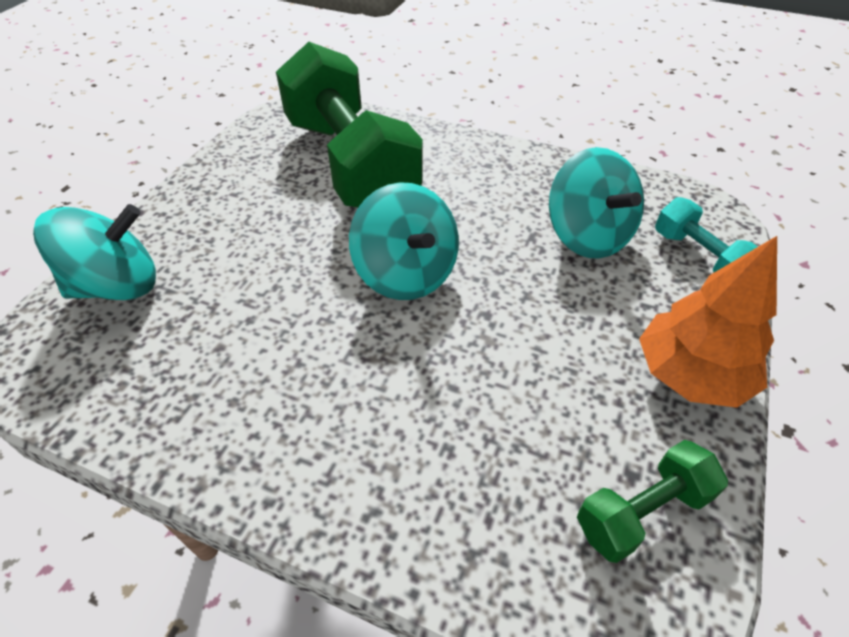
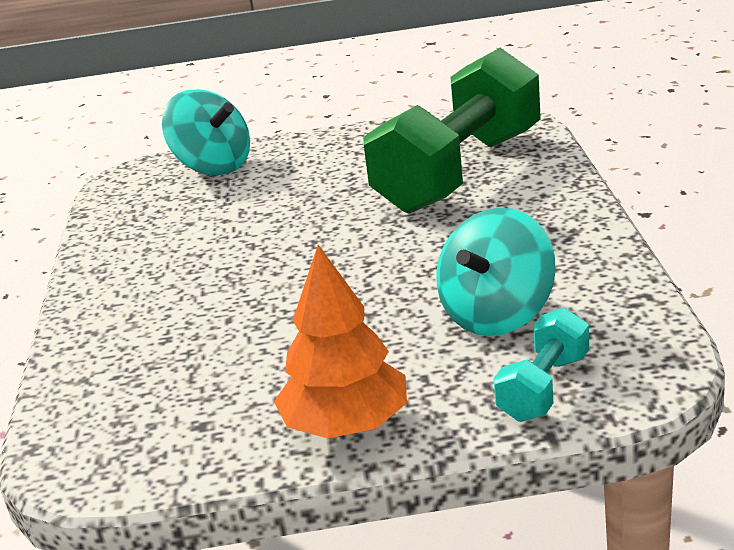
camera: 65 degrees right, 20 degrees down
(406, 274) = (337, 253): turquoise spinning top -> none
(642, 511) = (167, 439): green dumbbell -> none

